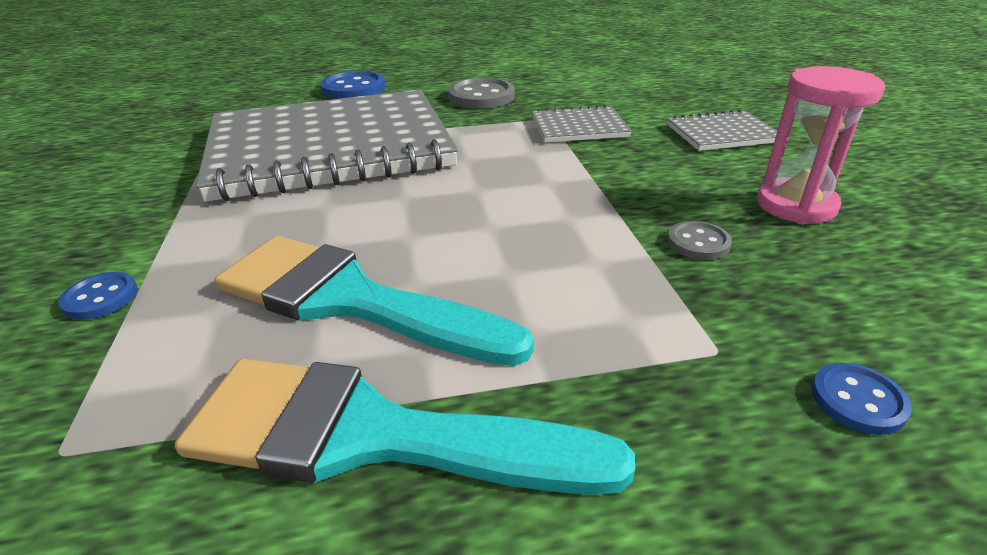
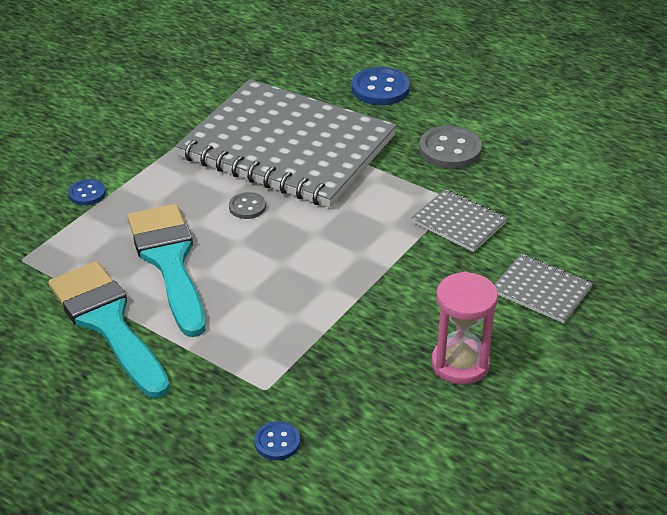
camera: 45 degrees right, 5 degrees up
(698, 243) = (360, 343): grey button -> grey button (247, 207)

